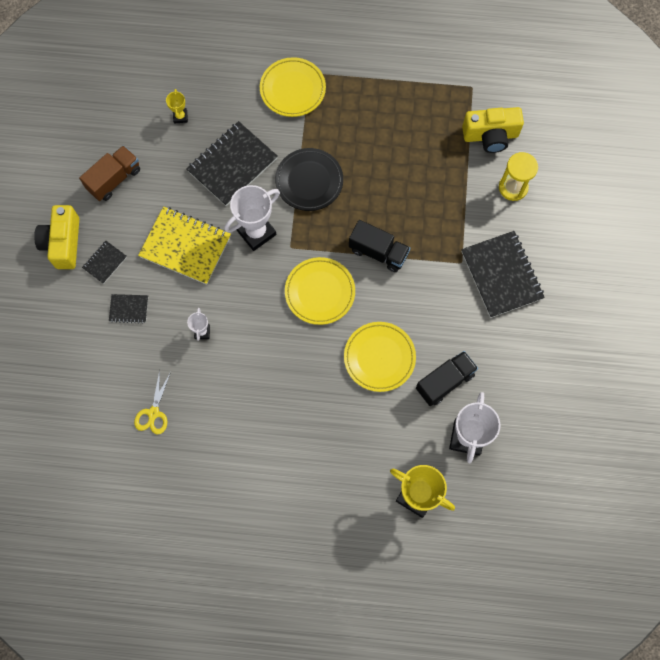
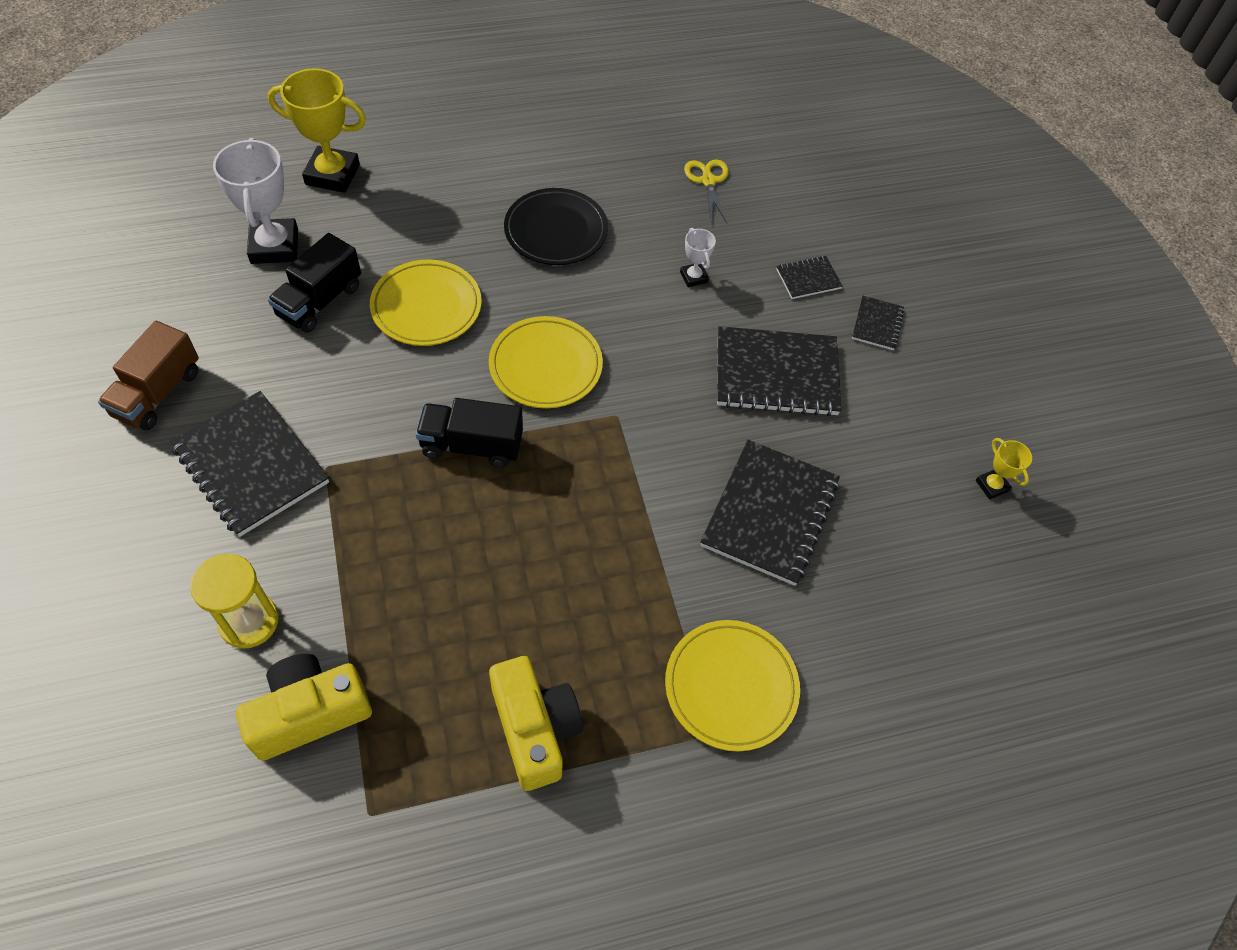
camera: 155 degrees right, 15 degrees down
(63, 243) = (951, 333): yellow camera -> yellow camera (535, 729)
(114, 179) = (940, 438): brown truck -> brown truck (158, 393)
(180, 117) = (901, 569): yellow trophy -> yellow trophy (992, 486)
(185, 246) = (776, 374): yellow notebook -> black notebook
(256, 232) = (679, 422): white trophy -> none
(309, 181) = (629, 524): black plate -> black plate (556, 231)

